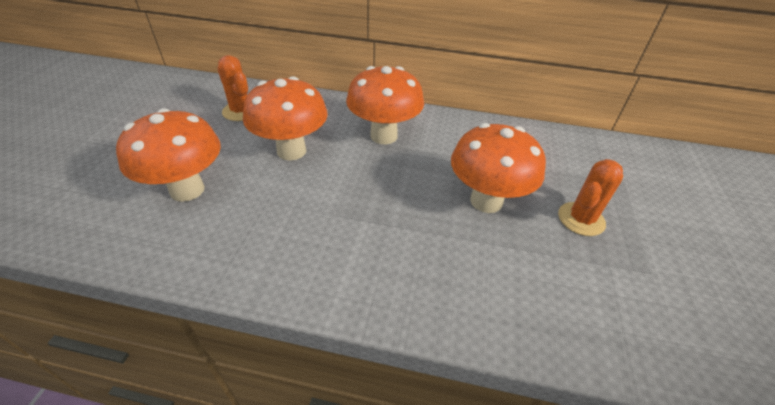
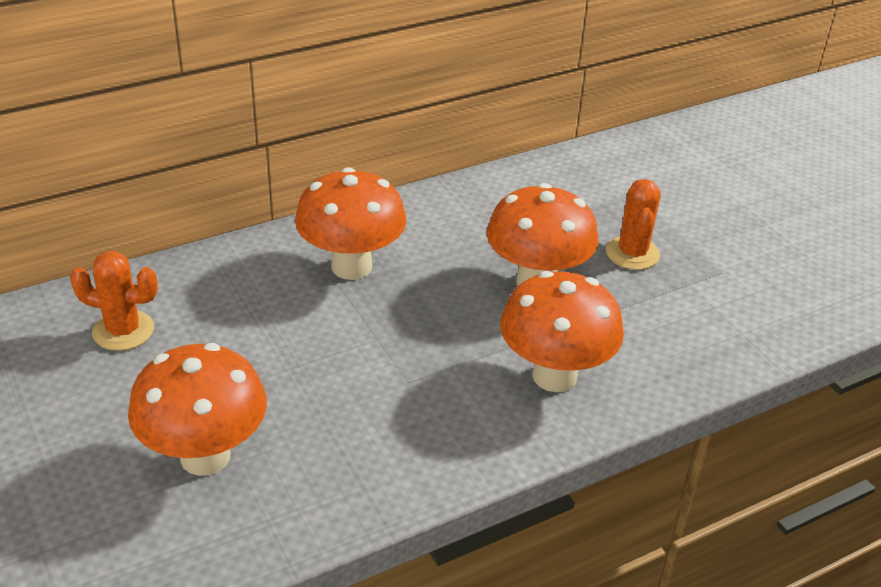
camera: 40 degrees left, 5 degrees down
(291, 151) = (266, 343): orange mushroom -> orange mushroom (554, 376)

